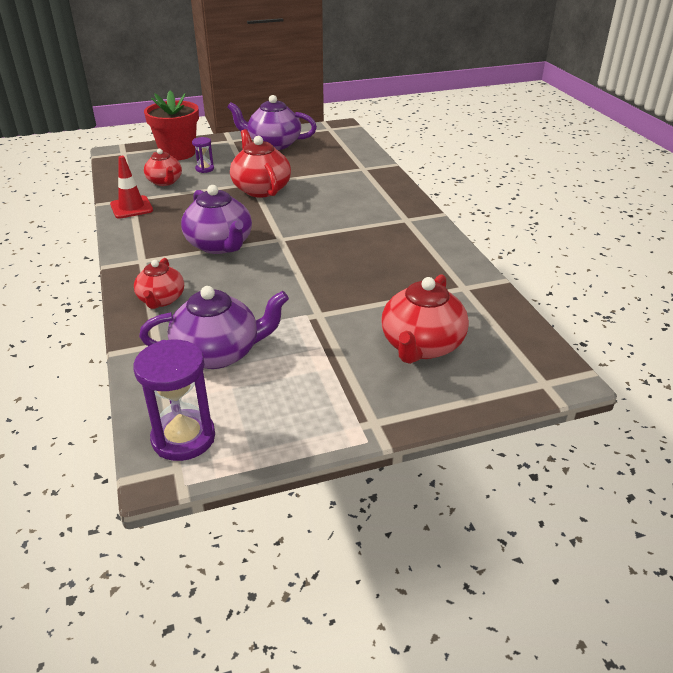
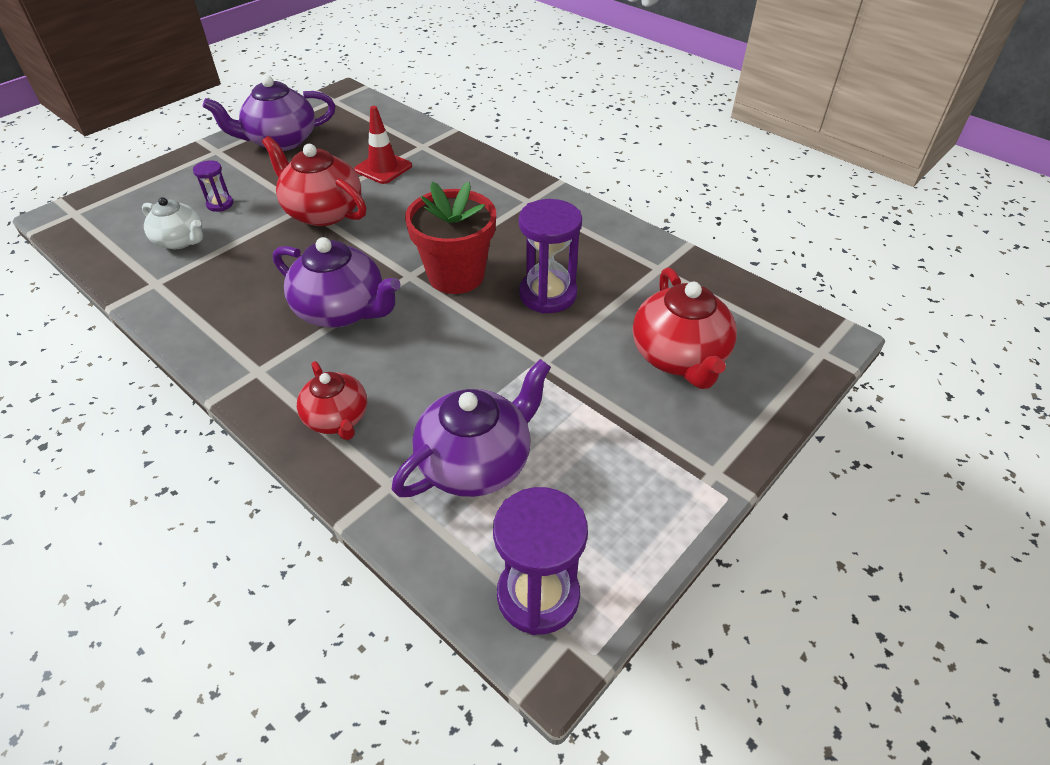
camera: 30 degrees left, 10 degrees up
(131, 207) = (167, 296): red traffic cone -> red traffic cone (383, 168)
(165, 182) = (181, 241): red teapot -> white teapot
(178, 153) = (159, 191): red flower pot -> red flower pot (456, 275)
(362, 278) = (548, 294): none -> purple hourglass

